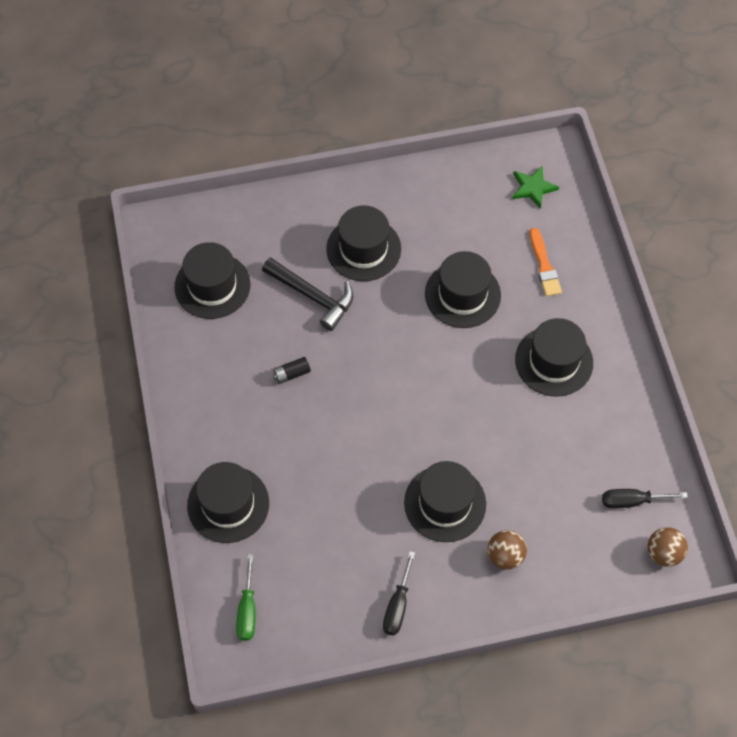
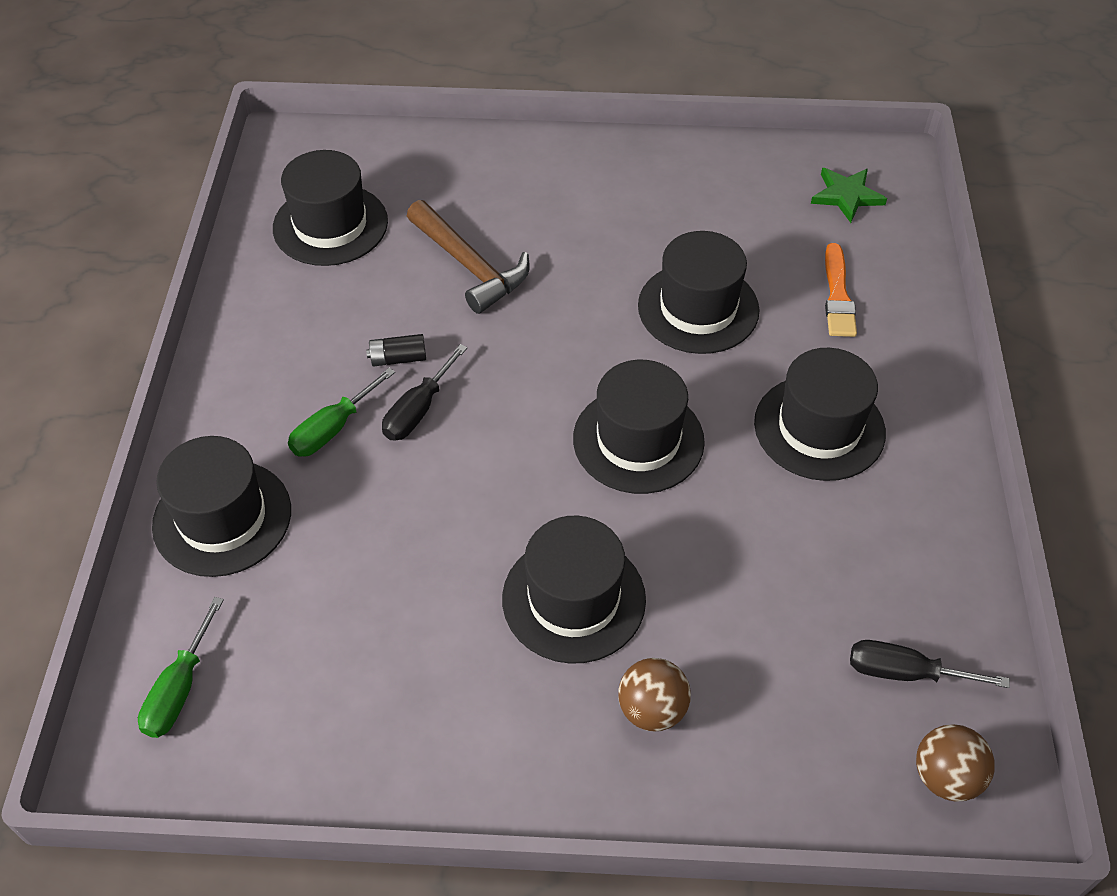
camera: 15 degrees right, 10 degrees down
(270, 431) = (333, 429): none -> green screwdriver
(313, 296) = (470, 266): black hammer -> brown hammer
(363, 249) = (567, 222): black hat -> black hat (638, 440)
(397, 605) = (435, 746): black screwdriver -> black screwdriver (418, 410)

